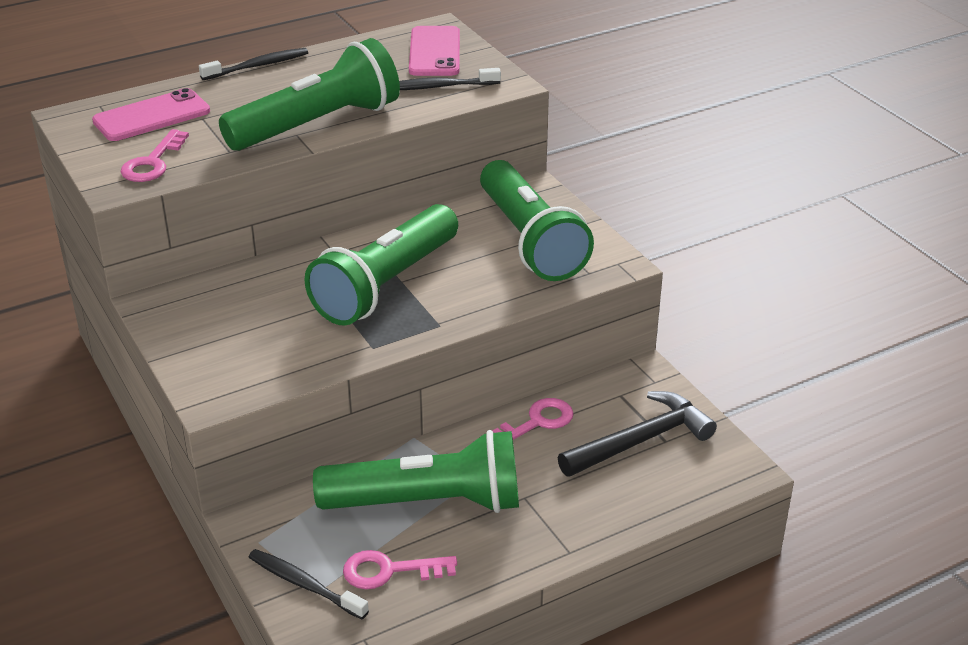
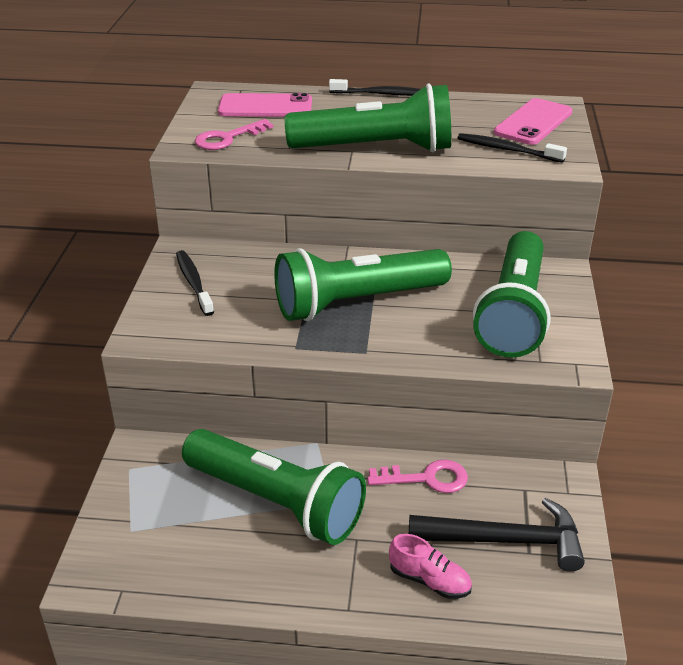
camera: 35 degrees right, 0 degrees up
(305, 585) = (125, 520): black toothbrush -> black toothbrush (193, 283)
(389, 571) = (194, 544): pink key -> none
(611, 498) = (429, 580): none -> pink shoe

